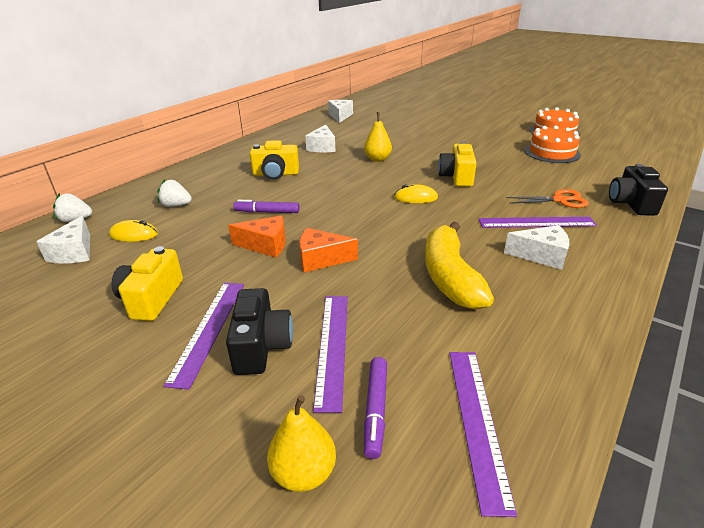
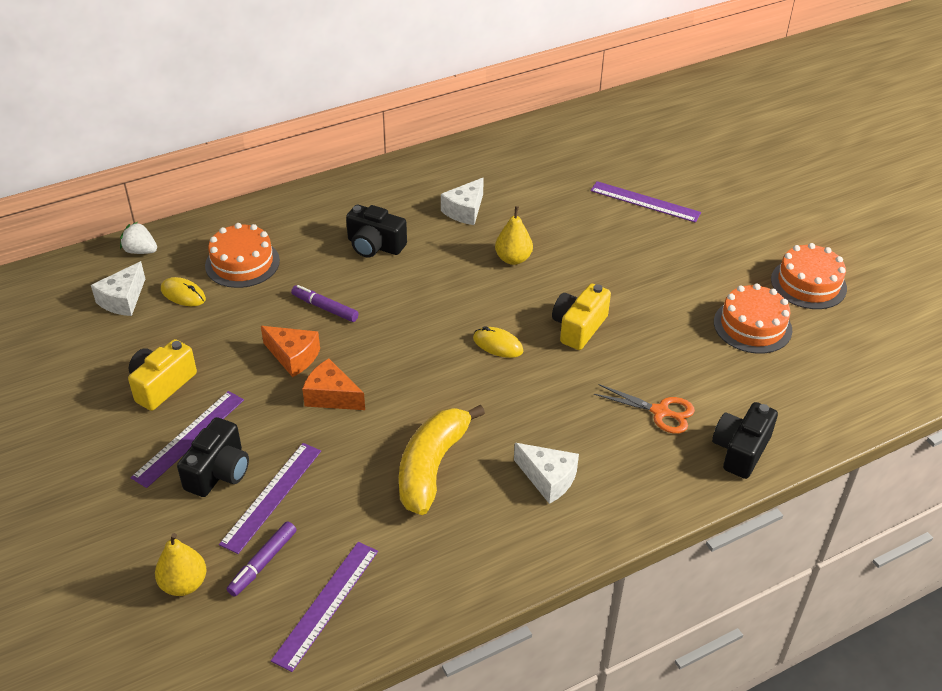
camera: 25 degrees right, 10 degrees up
(176, 205) = (242, 263): white strawberry -> orange cake
(275, 174) = (375, 246): yellow camera -> black camera
(340, 116) = (540, 146): white cheese -> none
(536, 222) = (594, 434): purple ruler -> purple ruler (645, 202)

